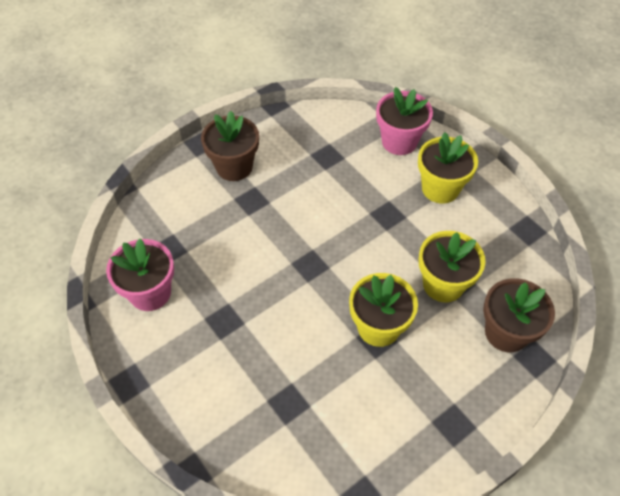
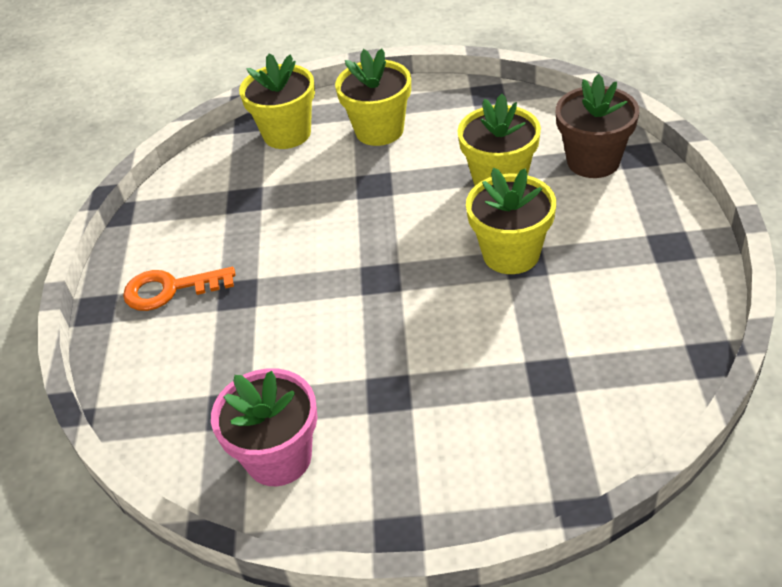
camera: 50 degrees left, 10 degrees down
(234, 167) = (169, 289): brown flower pot -> orange key
(399, 141) = (287, 134): pink flower pot -> yellow flower pot

